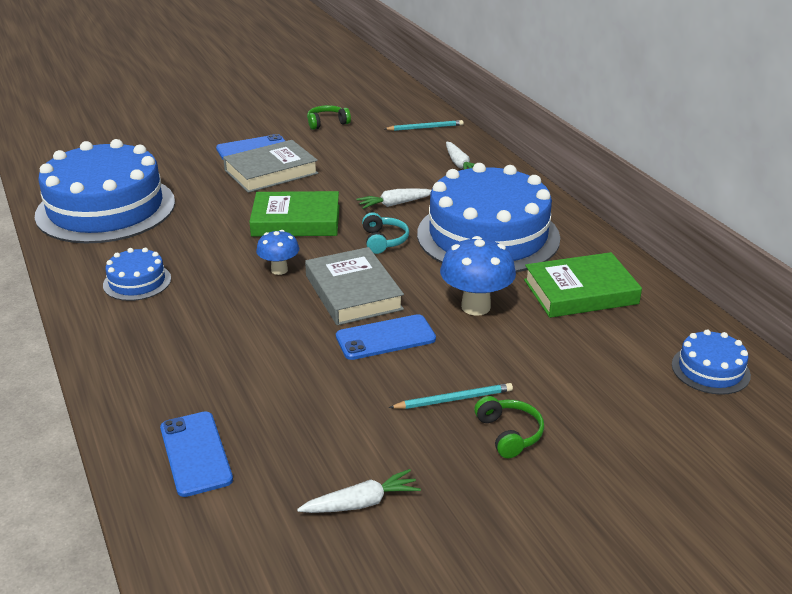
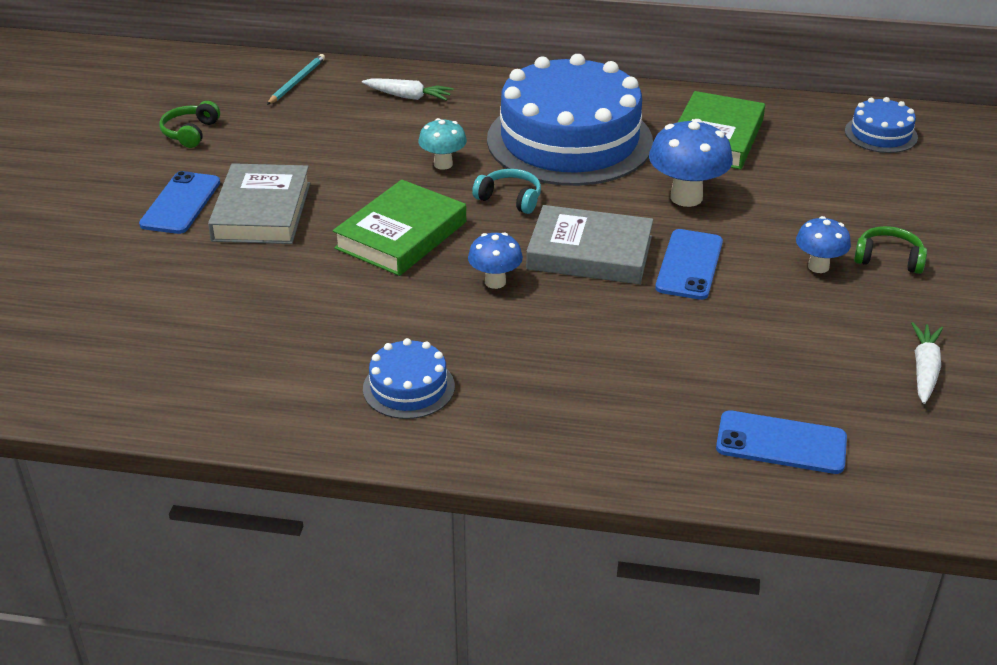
camera: 55 degrees left, 5 degrees up
(106, 208) = (189, 361): blue cake -> none
(395, 204) = (443, 164): white carrot -> turquoise mushroom
(453, 399) = (818, 266): turquoise pencil -> blue mushroom

